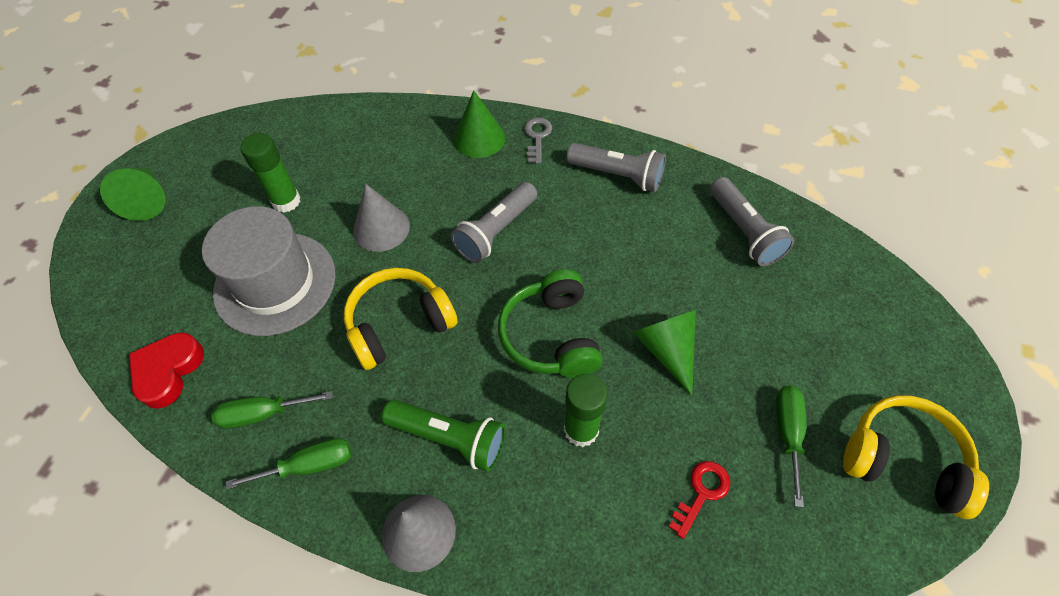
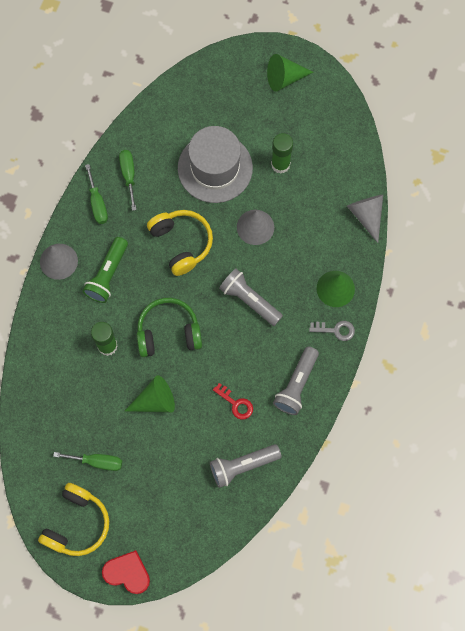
camera: 90 degrees right, 15 degrees up
(168, 371) = (158, 121): red heart -> red heart (127, 573)
(378, 110) = (366, 215): none -> grey cone
(702, 493) = (67, 407): red key -> red key (236, 404)

